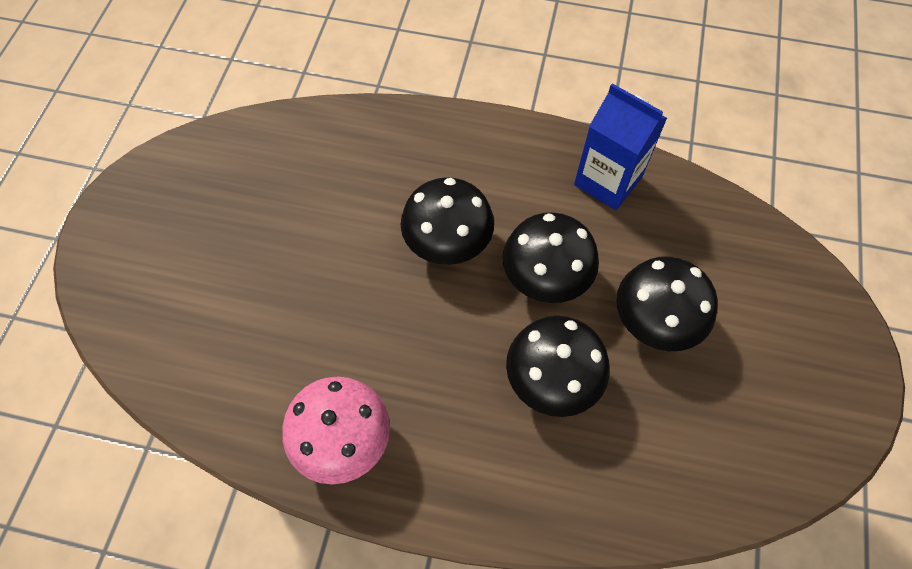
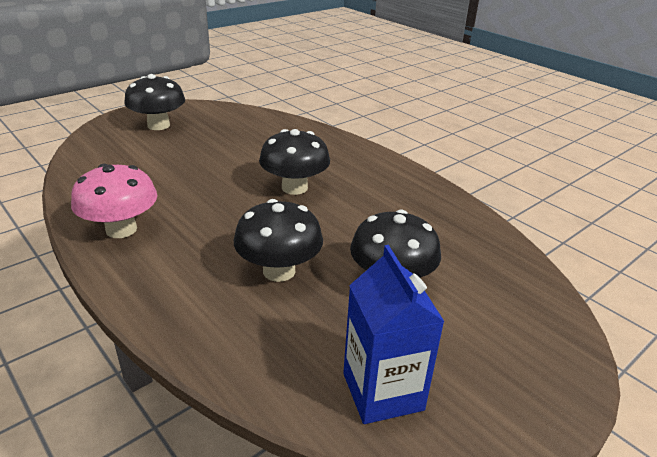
camera: 35 degrees right, 30 degrees down
(545, 278) = (337, 227): black mushroom -> black mushroom (158, 125)
(608, 181) = (436, 208): blue carton -> blue carton (382, 391)

